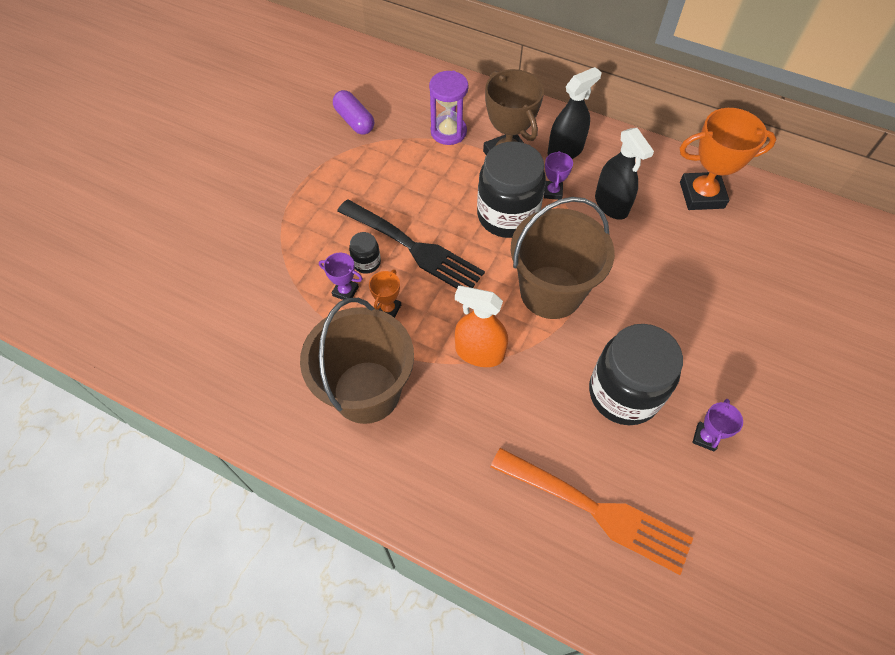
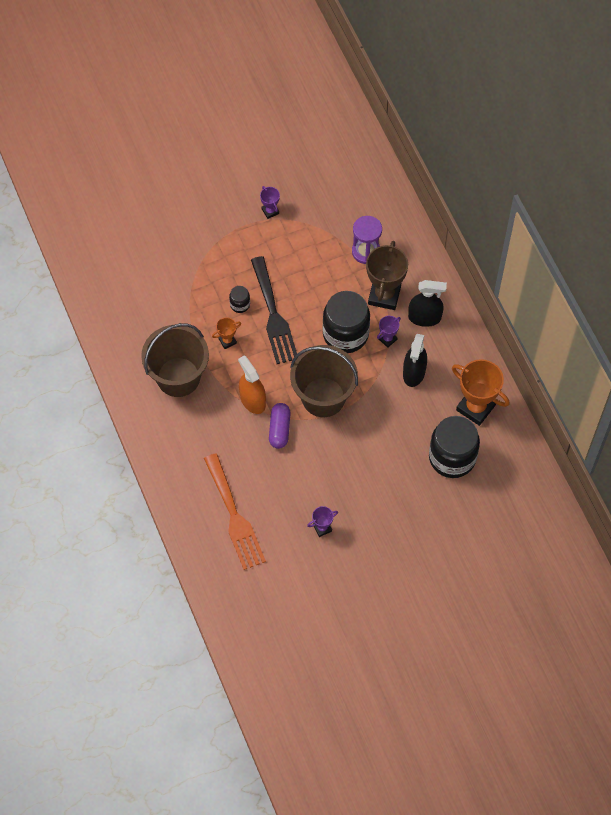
camera: 40 degrees right, 5 degrees up
(345, 291) = (214, 313): purple trophy -> purple trophy (270, 211)
(354, 121) = (316, 201): purple capsule -> purple capsule (279, 429)
(623, 393) = (305, 477): black jar -> black jar (452, 457)

